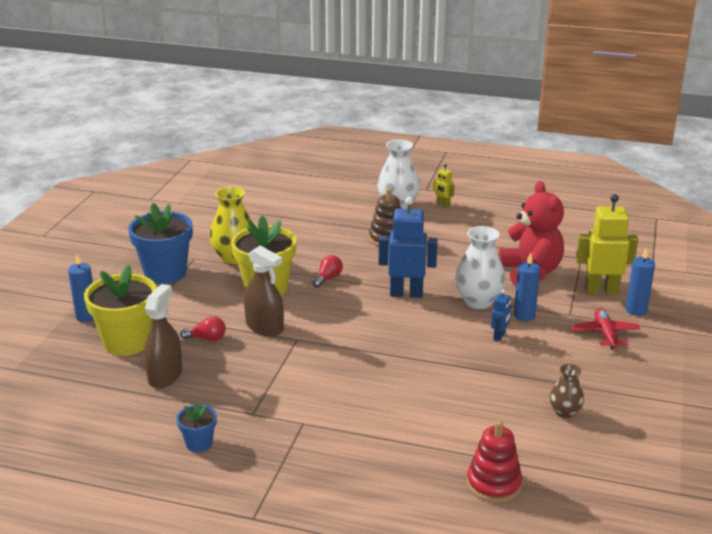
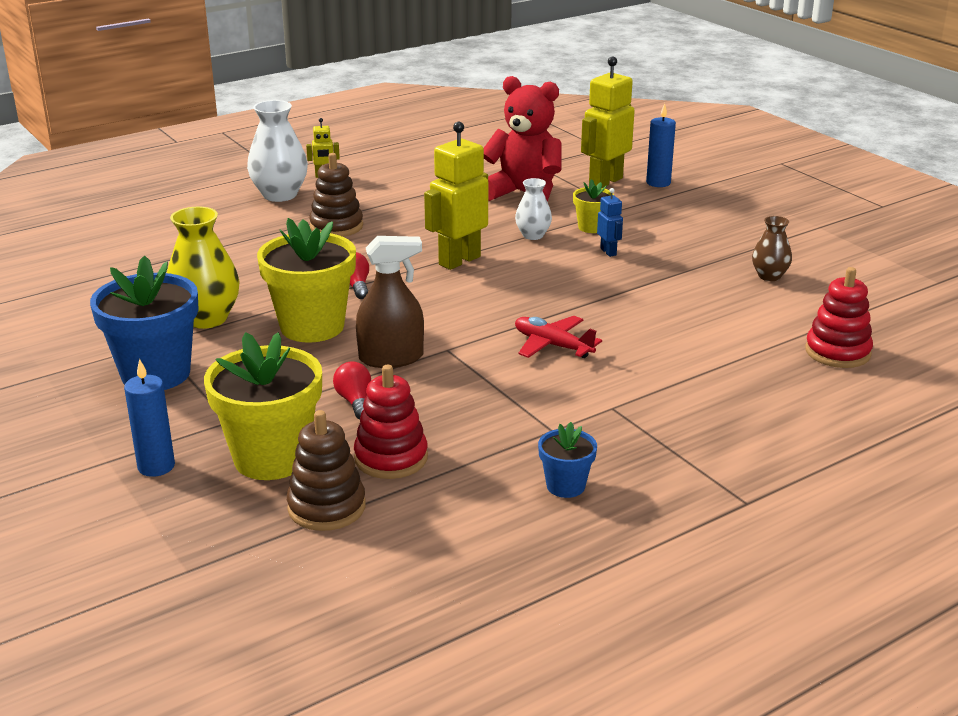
camera: 50 degrees left, 0 degrees up
(100, 379) = (326, 507): none -> brown stacking toy
(165, 375) = (391, 458): brown spray bottle -> red stacking toy
(207, 338) = (355, 401): red light bulb -> red light bulb turned 60 degrees counterclockwise
(406, 293) = (459, 260): blue robot -> yellow robot
(478, 301) = (533, 235): white vase -> white vase, size x0.58
(524, 316) = (591, 227): blue candle -> yellow flower pot
(605, 334) = (675, 209): red plane -> red plane (553, 345)

